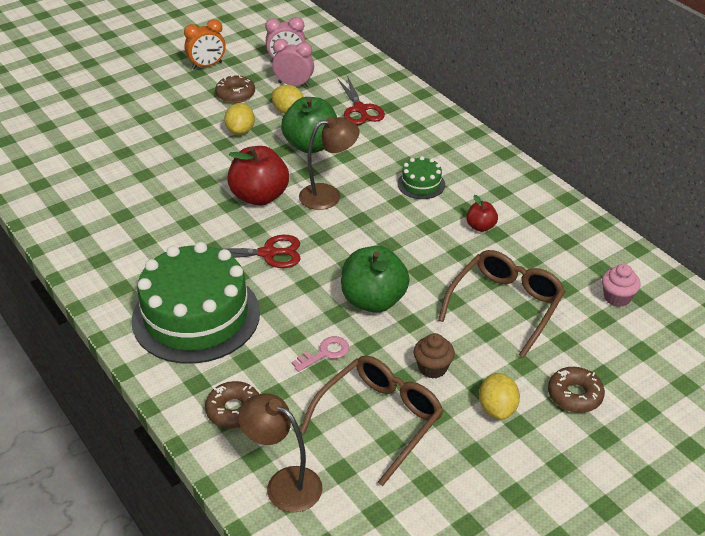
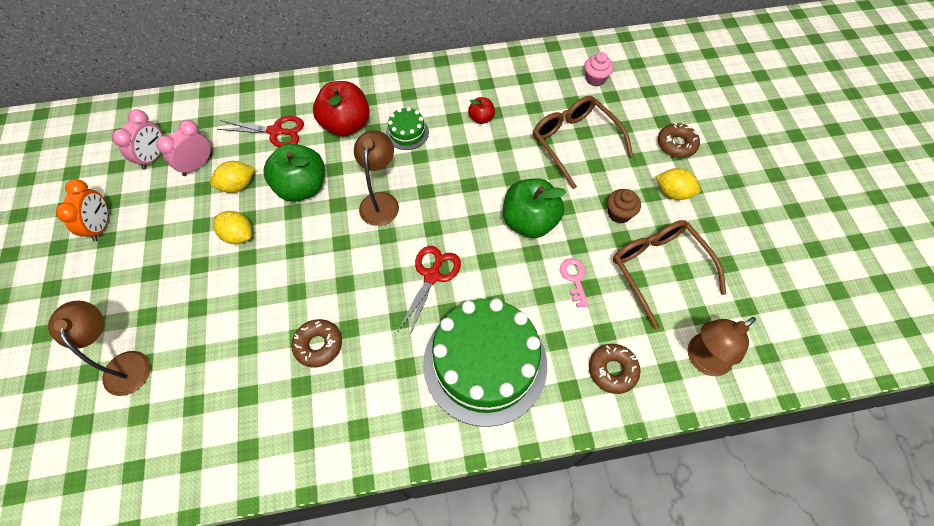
camera: 65 degrees left, 20 degrees up
(100, 124) = (125, 363): none -> brown lamp
(235, 94) = (174, 218): brown donut -> brown donut (318, 345)
(259, 196) = (349, 255): red apple -> red apple (346, 125)

